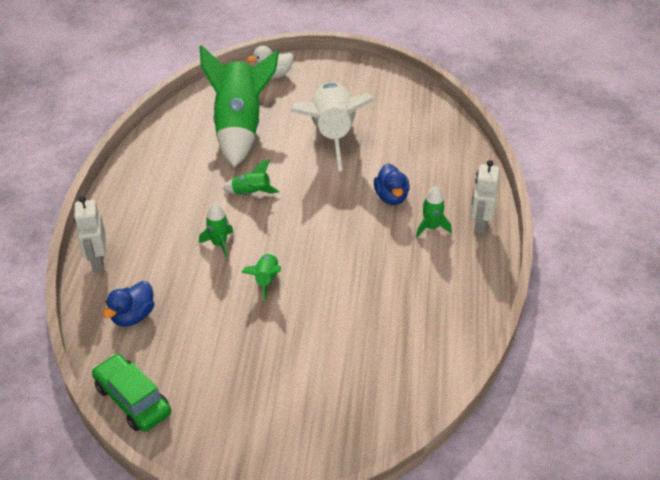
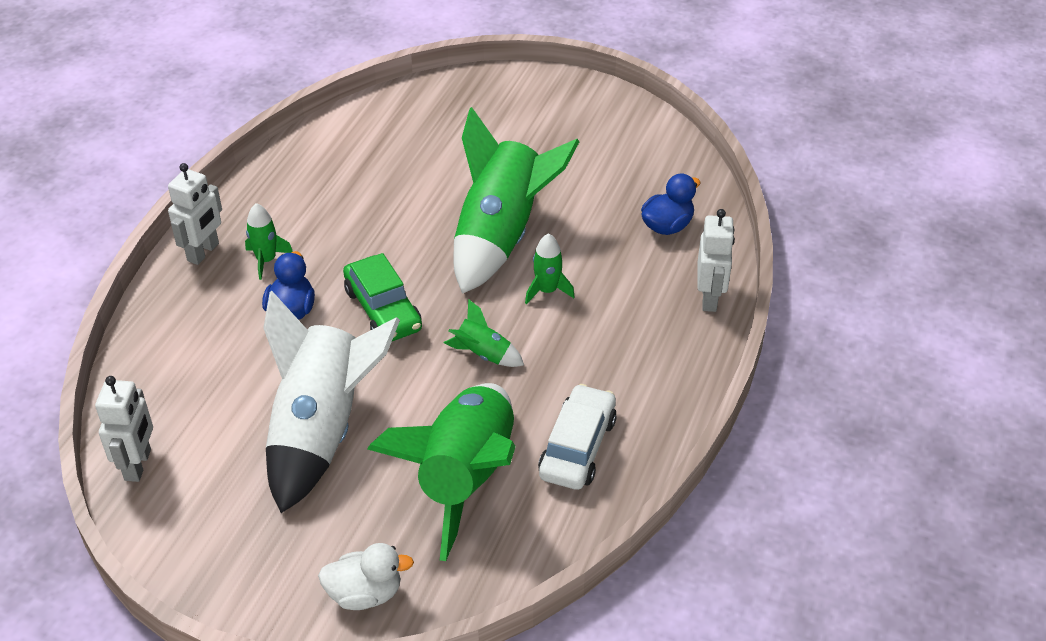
camera: 165 degrees left, 0 degrees up
(133, 399) = (672, 150): green car -> green car (383, 310)
(178, 153) = (577, 447): none -> white car
(266, 280) = (501, 237): green rocket -> green rocket, size x2.37
(423, 103) = (138, 465): none -> white robot

